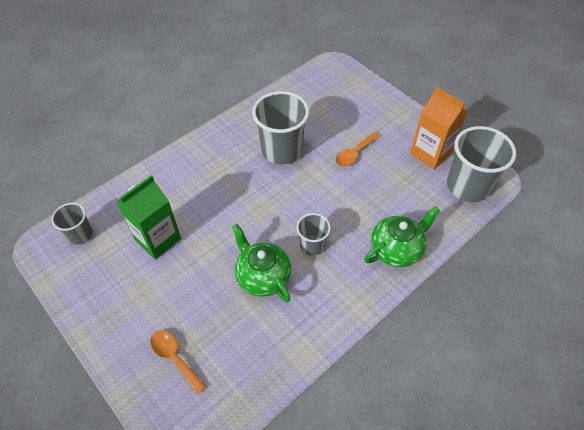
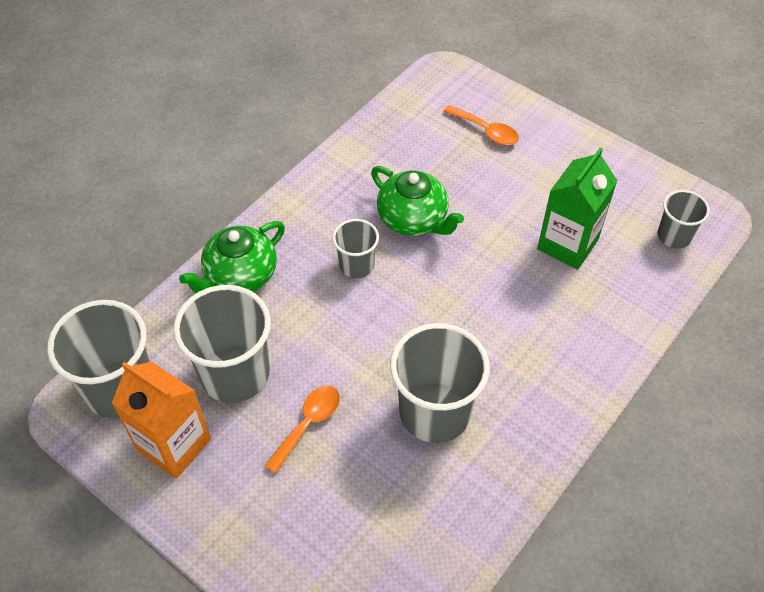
camera: 170 degrees right, 0 degrees up
(397, 185) = (235, 374): none -> grey cup

